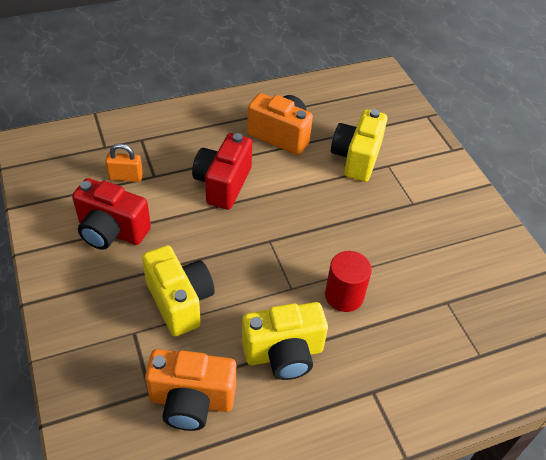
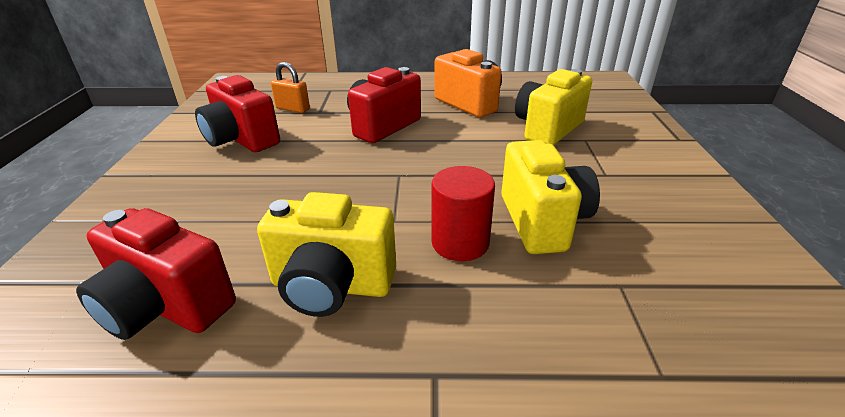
camera: 25 degrees right, 15 degrees down
(180, 301) = (252, 205): yellow camera -> yellow camera (542, 221)
(191, 401) = (166, 307): orange camera -> red camera

